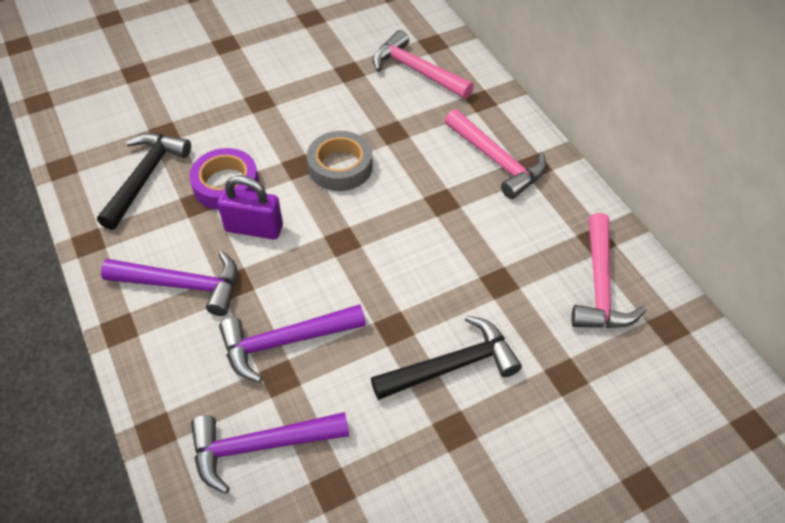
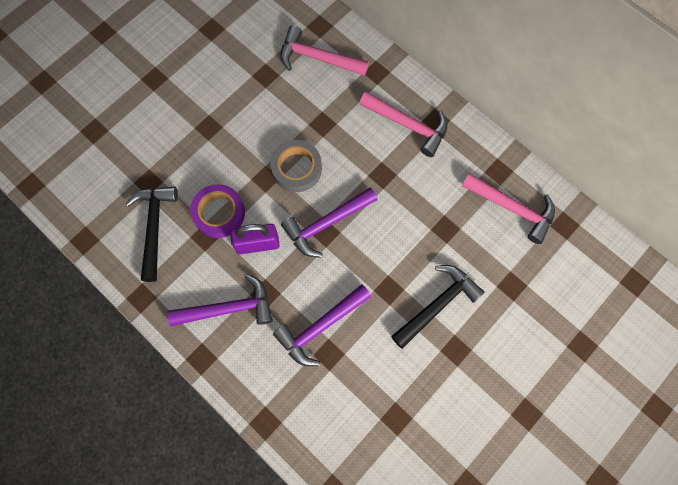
camera: 20 degrees left, 20 degrees up
(260, 446) = (338, 407): purple hammer -> purple hammer (326, 224)
(600, 286) = (512, 208): pink hammer -> pink hammer turned 45 degrees counterclockwise

